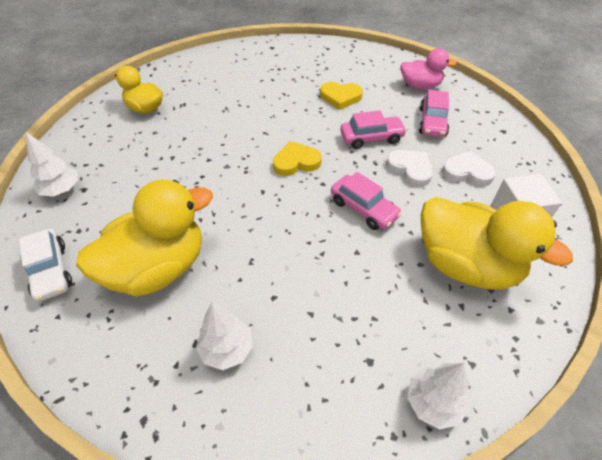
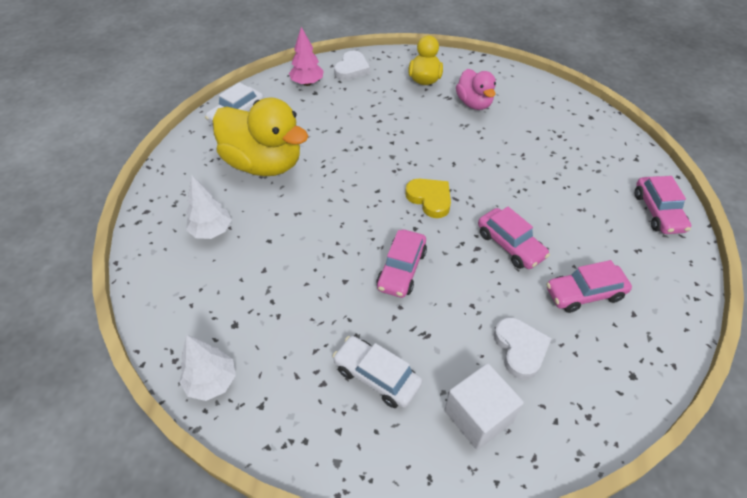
camera: 65 degrees right, 0 degrees up
(61, 190) = (307, 83): white tree -> pink tree
(340, 97) = (556, 199): yellow heart -> none
(380, 61) = (658, 212): none -> pink car
(410, 169) = (485, 293): white heart -> white heart (352, 69)
(420, 86) = (646, 264): pink duck -> pink duck (474, 103)
(466, 265) = (376, 376): yellow duck -> white car

